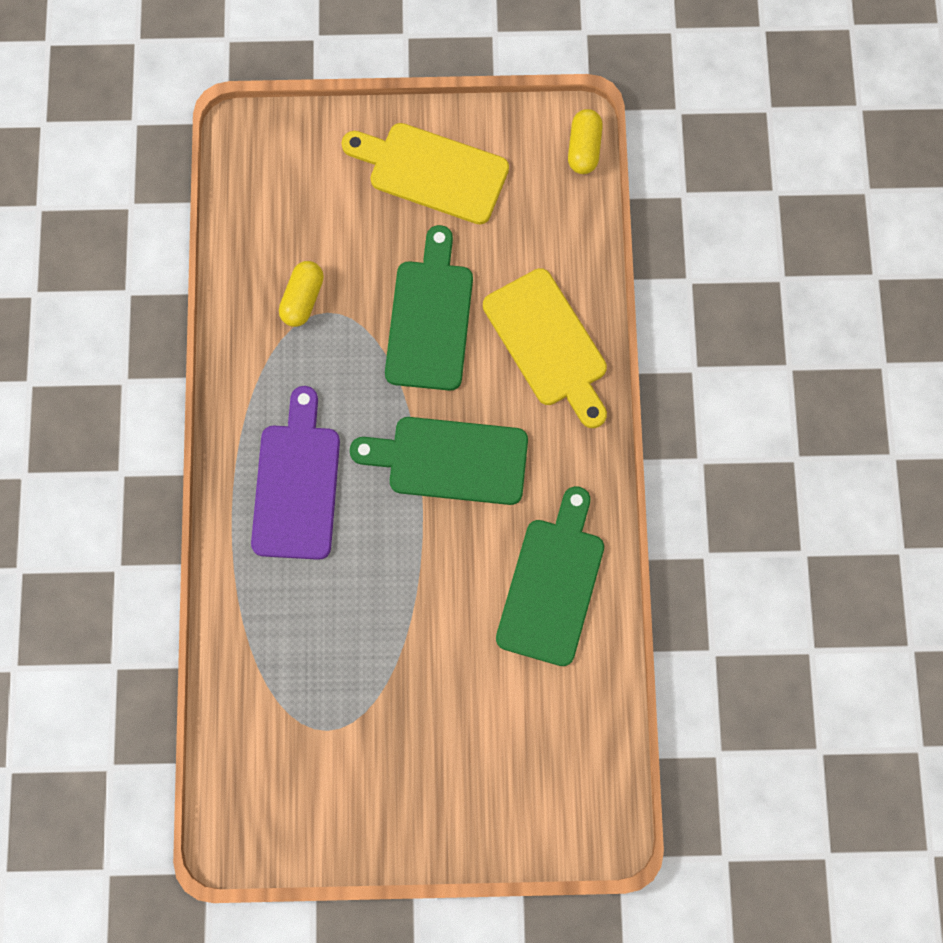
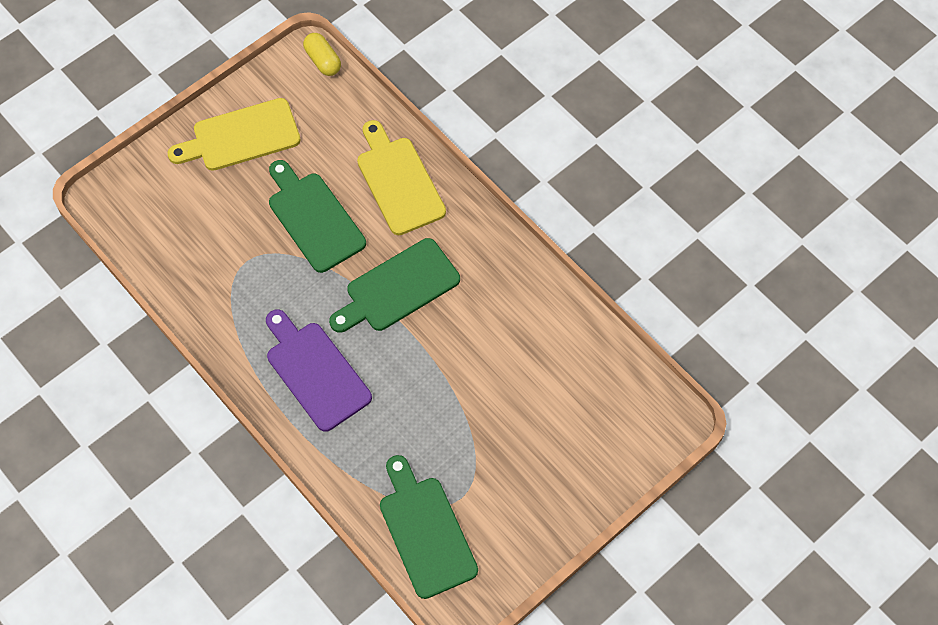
camera: 40 degrees left, 10 degrees down
(303, 299) = (224, 264): yellow capsule -> none
(548, 344) = (398, 181): yellow cutting board -> yellow cutting board turned 135 degrees counterclockwise
(552, 584) = (521, 310): green cutting board -> green cutting board (425, 531)

